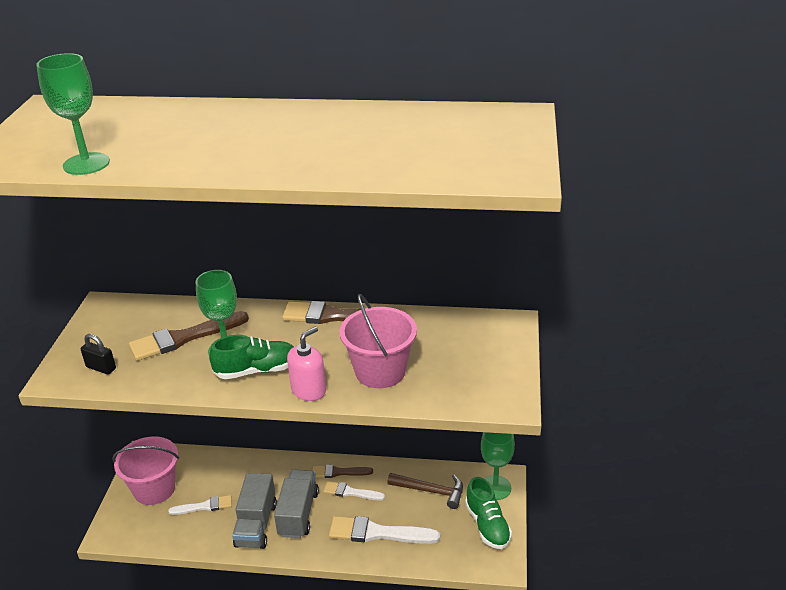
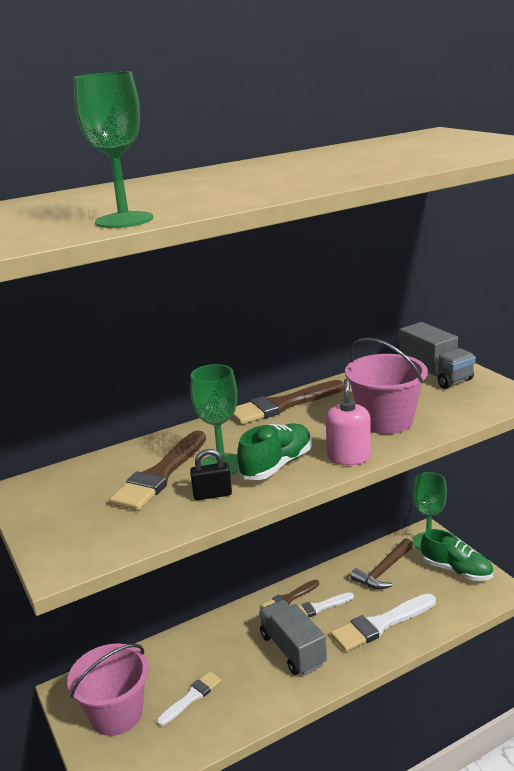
camera: 35 degrees left, 10 degrees down
(101, 368) = (104, 534): black padlock -> black padlock (212, 494)
(256, 524) = (264, 682): grey truck -> grey truck (435, 374)
(431, 491) = (383, 571): brown hammer -> brown hammer turned 150 degrees clockwise

